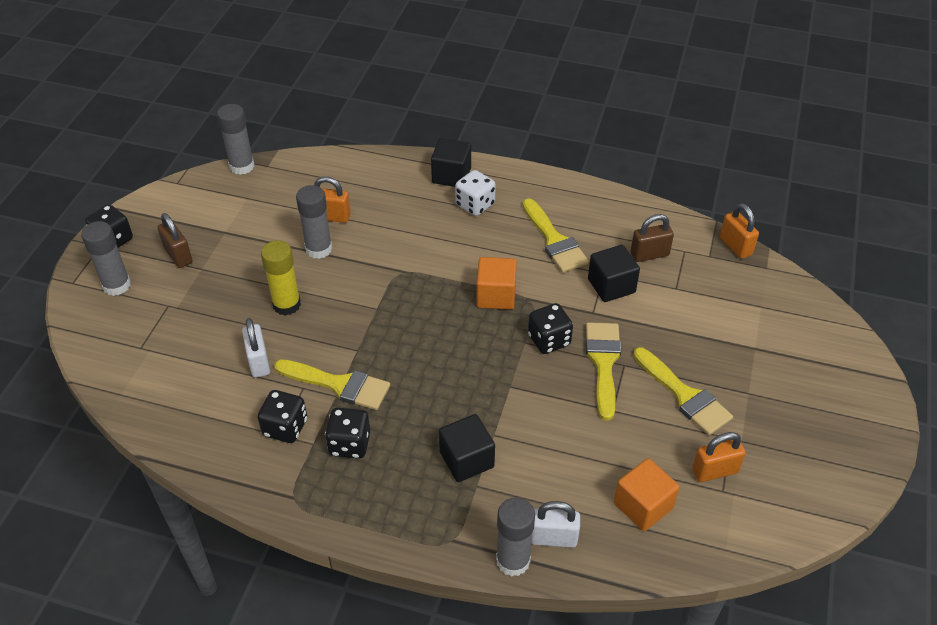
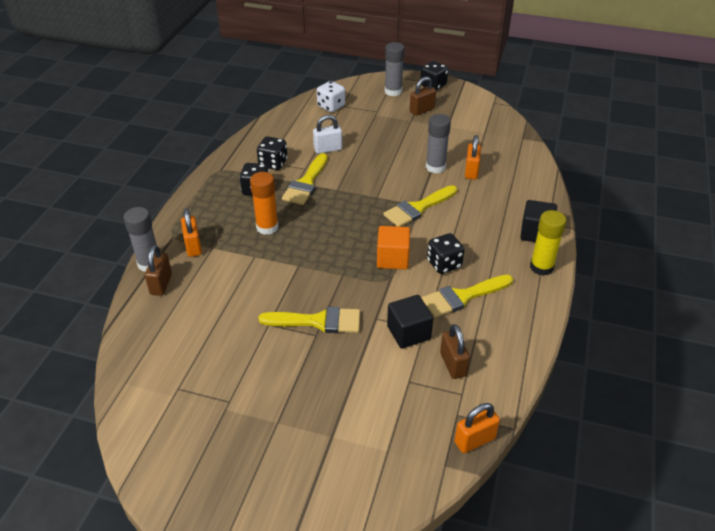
camera: 90 degrees right, 5 degrees down
(242, 166) = (518, 127): grey glue stick -> none
(286, 304) = (379, 157): yellow glue stick -> yellow glue stick (541, 267)
(435, 424) = (267, 227): none -> orange glue stick
(466, 459) = (234, 242): black cube -> none
(475, 205) = (500, 247): white dice -> white dice (331, 106)
(549, 340) = (344, 289): black dice -> black dice (444, 264)
(553, 538) = (161, 284): white padlock -> brown padlock
(643, 506) = (175, 335): orange cube -> none
(684, 395) = (279, 373): yellow brush -> yellow brush (418, 208)
(714, 471) = (198, 385): orange padlock -> orange padlock (193, 246)

